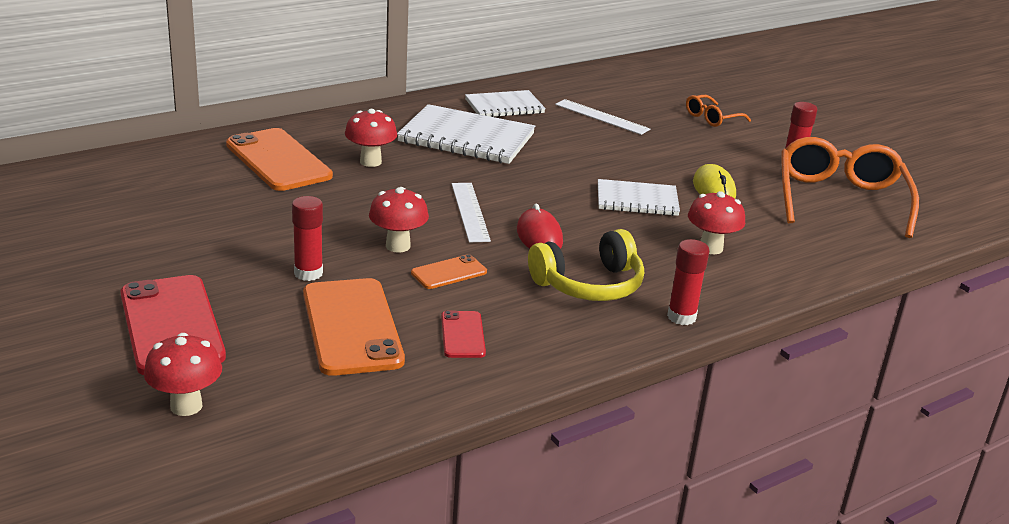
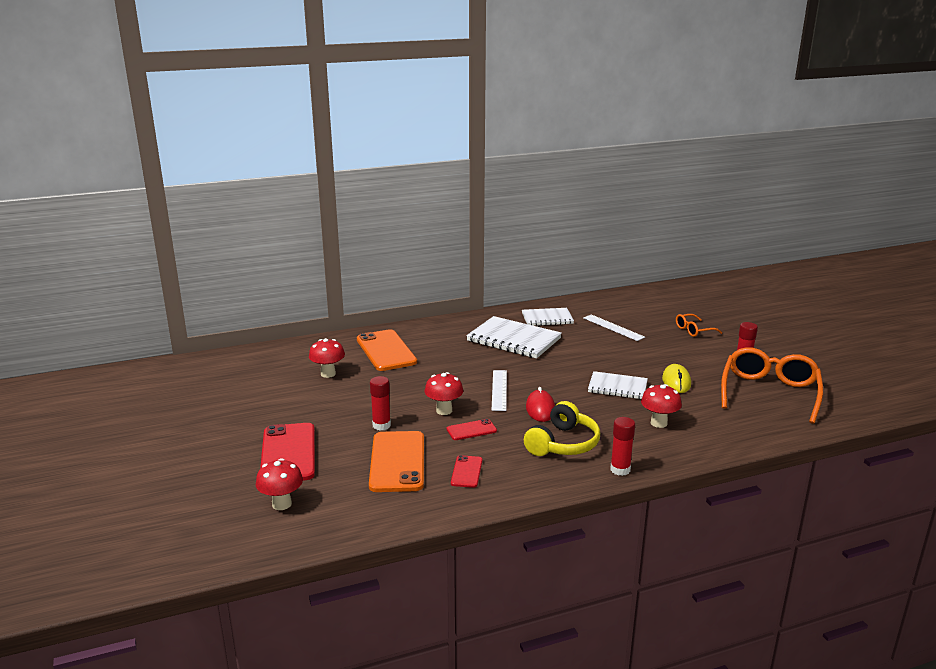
camera: 15 degrees right, 5 degrees down
(370, 162) = (444, 354): red mushroom -> red mushroom (328, 374)
(449, 272) = (471, 430): orange phone -> red phone
(589, 285) = (563, 444): yellow headphones -> yellow headphones turned 45 degrees counterclockwise

